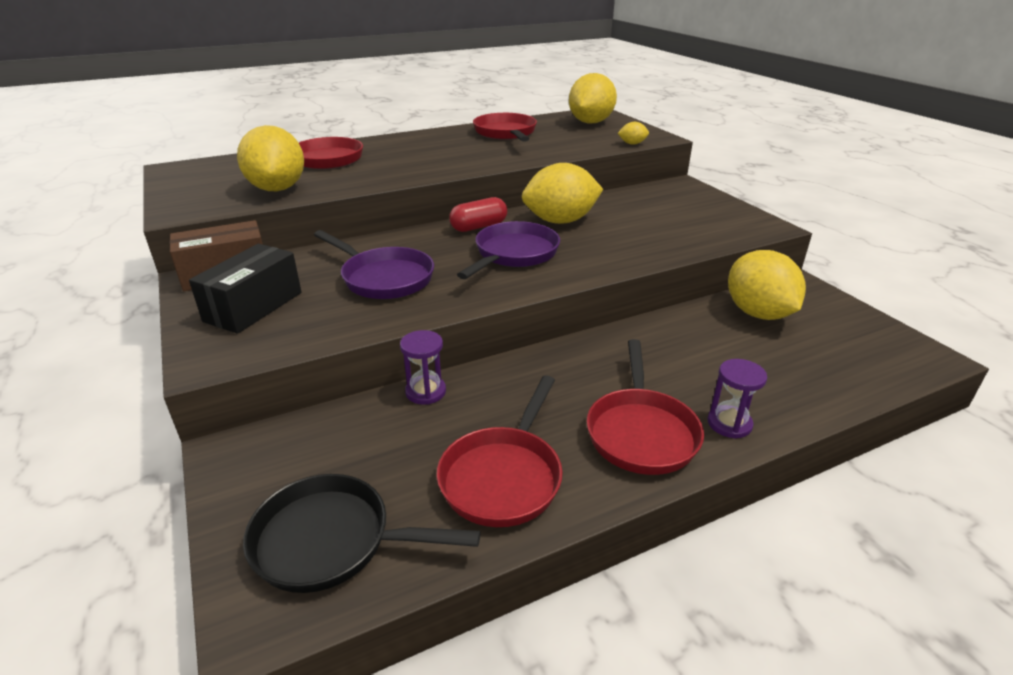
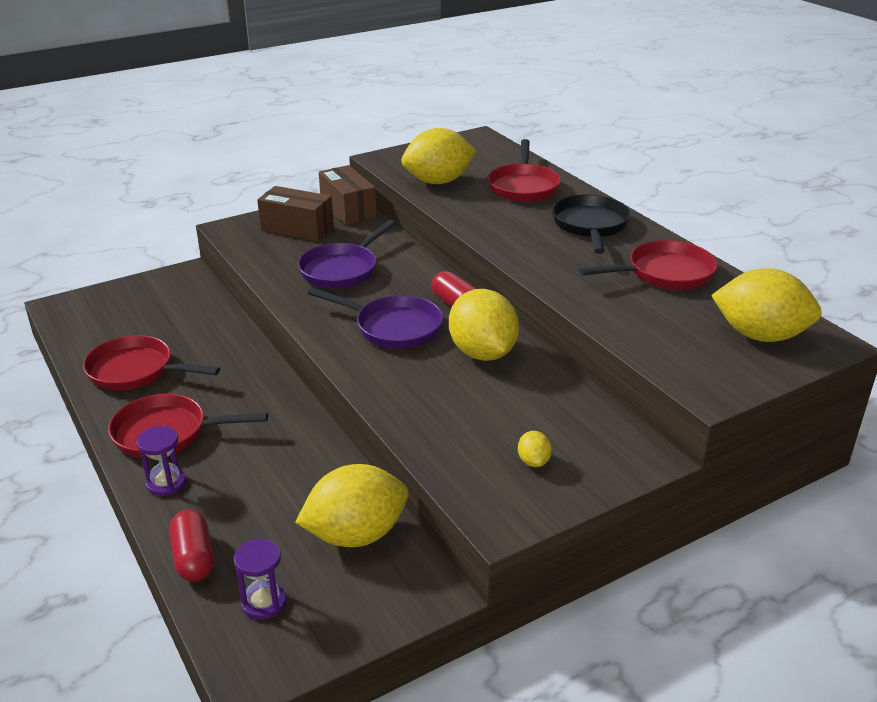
camera: 85 degrees right, 0 degrees up
(253, 307) = (297, 228): black box -> brown box
(332, 541) = (102, 317): black pan -> black pan (590, 226)
(425, 392) = (236, 332): purple hourglass -> purple hourglass (264, 602)
(632, 144) = (664, 367): yellow lemon -> yellow lemon (533, 461)
(828, 395) = (193, 558): none -> red capsule

